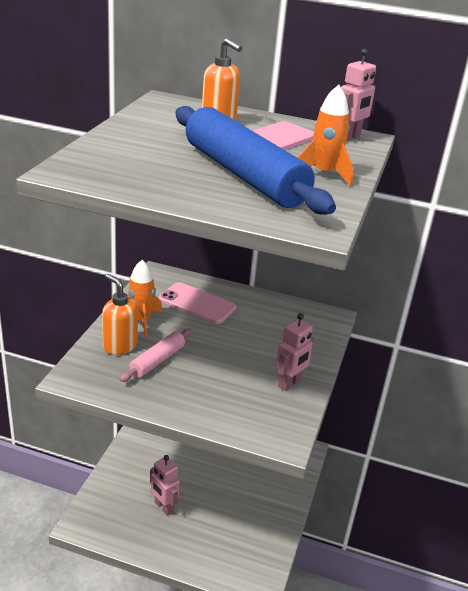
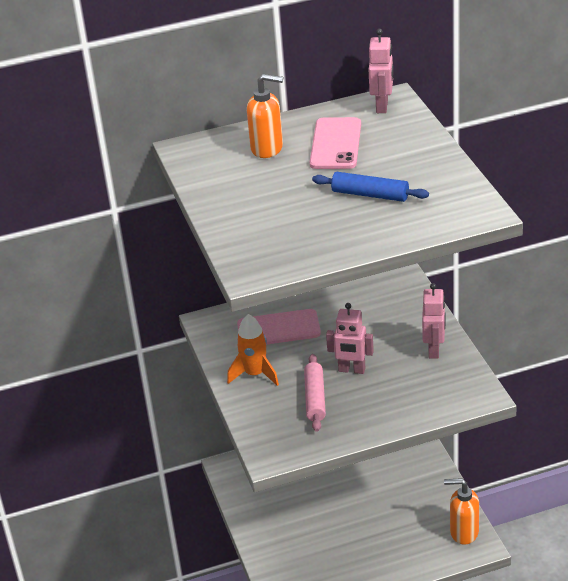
camera: 30 degrees left, 5 degrees up
(120, 346) = (269, 406): orange soap dispenser -> orange soap dispenser (463, 532)
(163, 507) = (339, 543): pink robot -> pink robot (351, 370)
(243, 175) = (370, 195): blue rolling pin -> blue rolling pin, size x0.49
(324, 174) = (418, 158): orange rocket -> none

